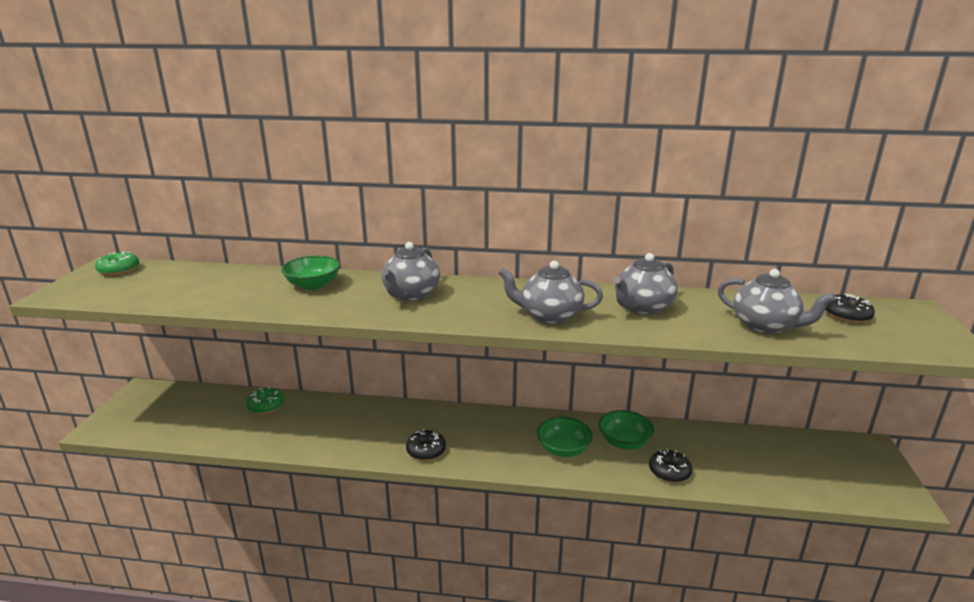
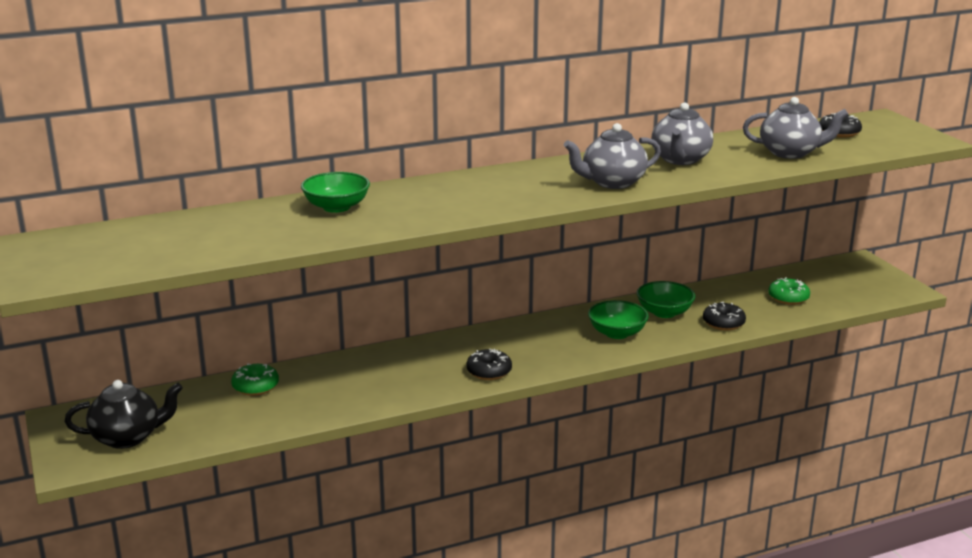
camera: 30 degrees left, 0 degrees up
(119, 270) = (61, 243): green donut -> green donut (788, 298)
(152, 419) = (128, 437): none -> black teapot
(411, 294) = (456, 193): grey teapot -> none

